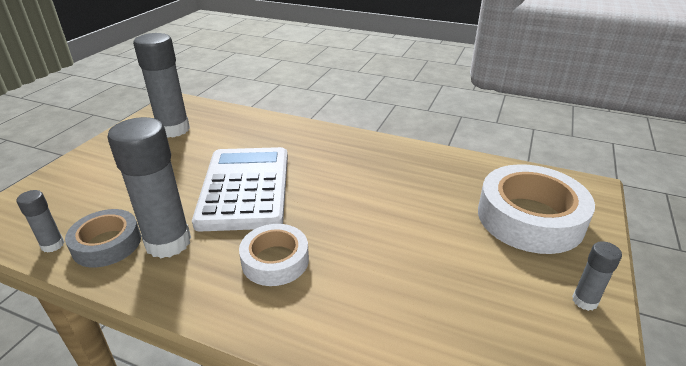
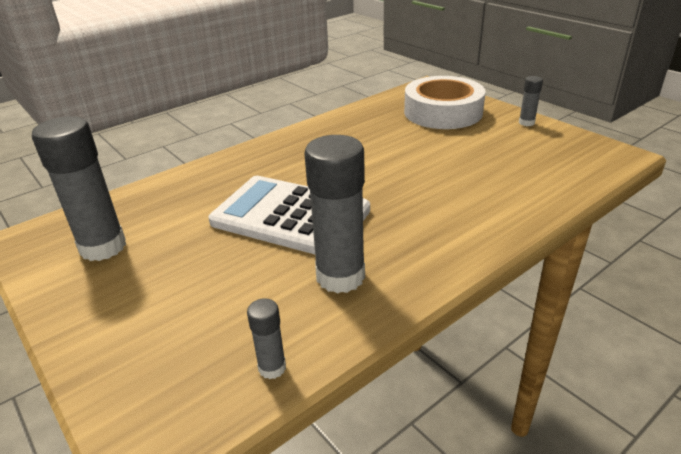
camera: 60 degrees left, 0 degrees up
(107, 244) = (307, 321): grey tape -> none
(275, 260) = (413, 220): white tape -> none

